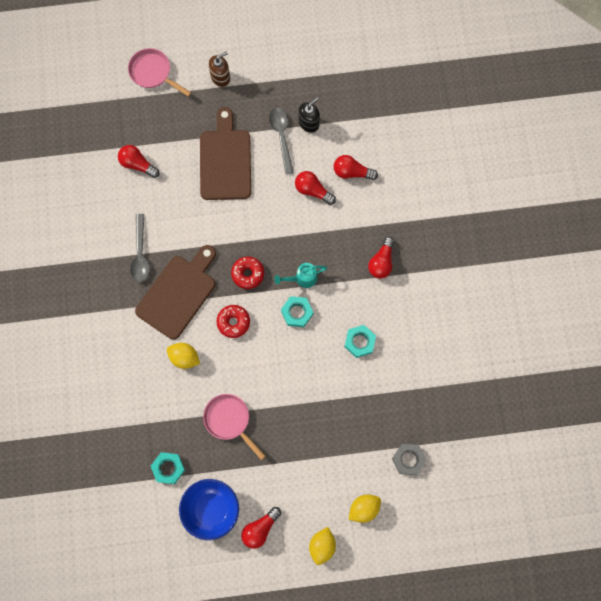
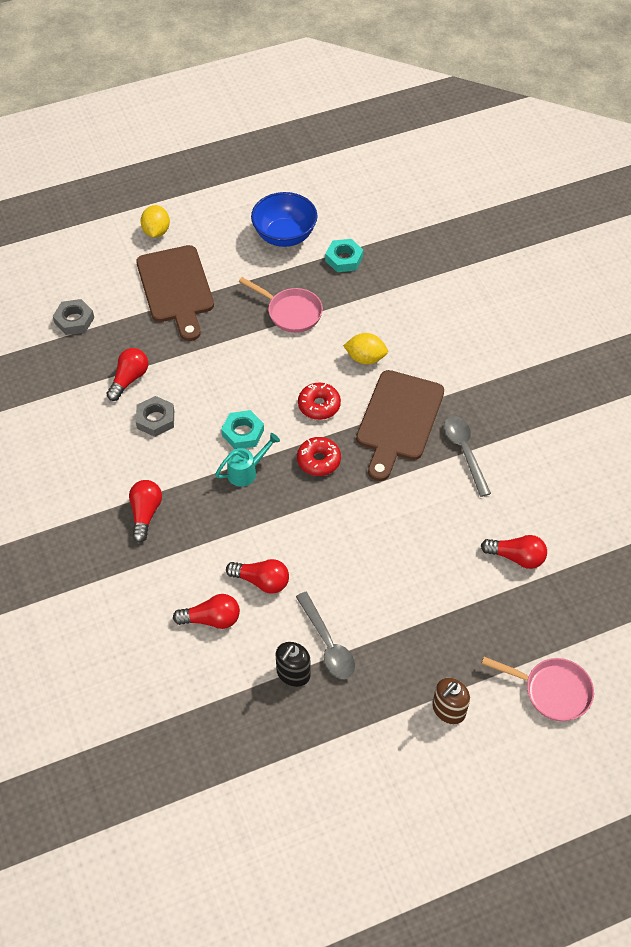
camera: 165 degrees right, 20 degrees down
(225, 160) = (397, 591): brown cutting board -> brown cutting board (176, 288)
(260, 529) = (227, 231): red light bulb -> red light bulb (129, 379)
(359, 342) = (155, 419): turquoise nut -> grey nut
(364, 508) = (117, 269): yellow lemon -> none

